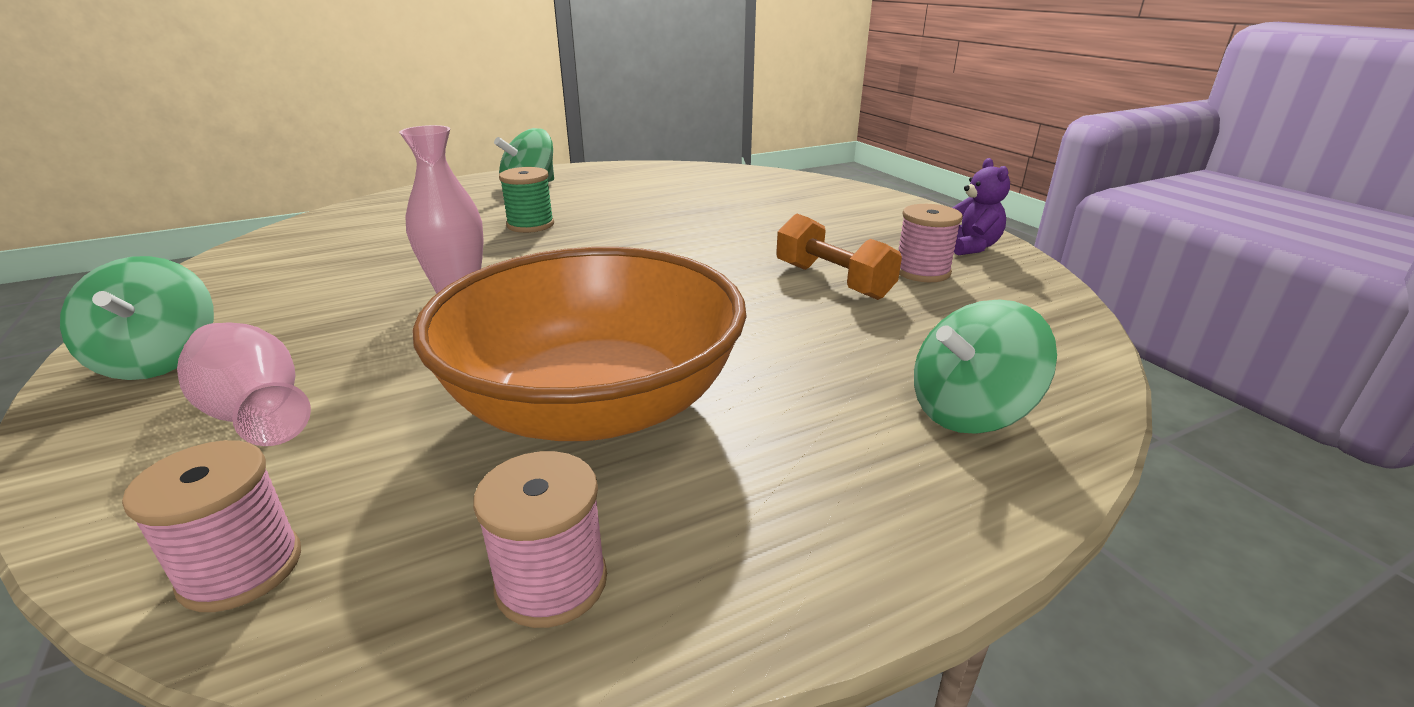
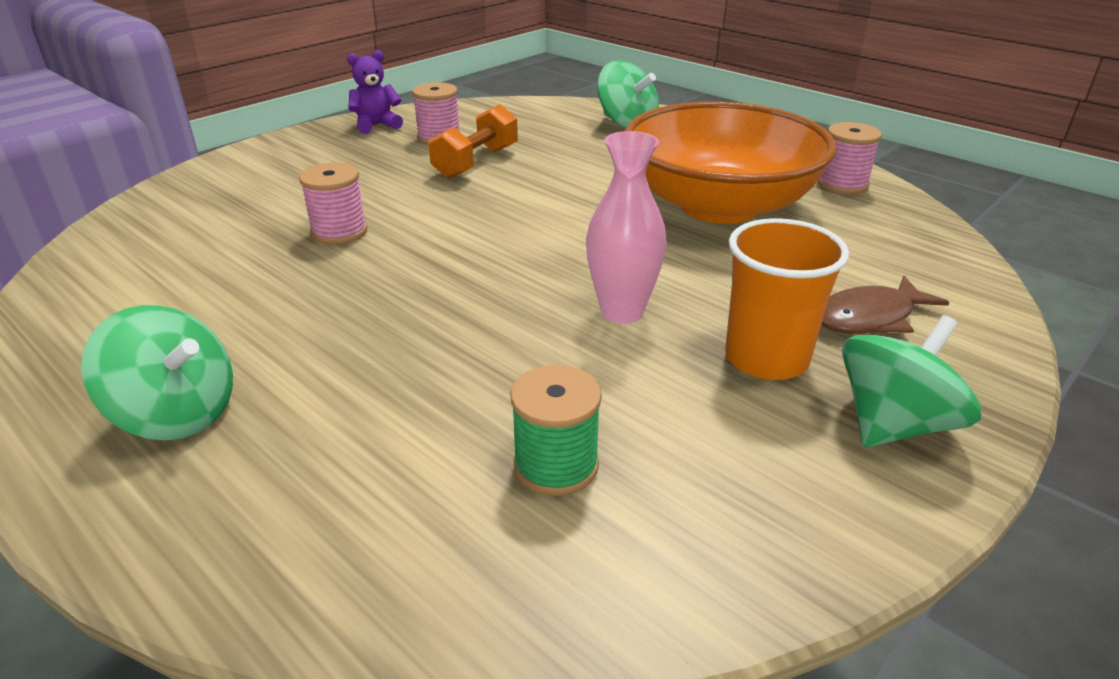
camera: 110 degrees left, 5 degrees up
(241, 569) = (939, 251): pink spool -> pink spool (339, 232)
(256, 413) = (870, 317): pink vase -> brown fish
(310, 335) = (766, 358): none -> orange cup
(530, 225) = (385, 343): green spool -> green spool (556, 465)

